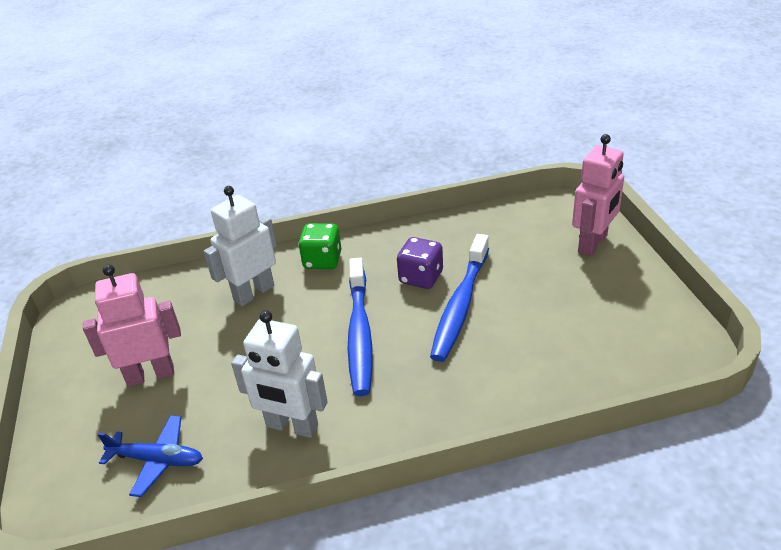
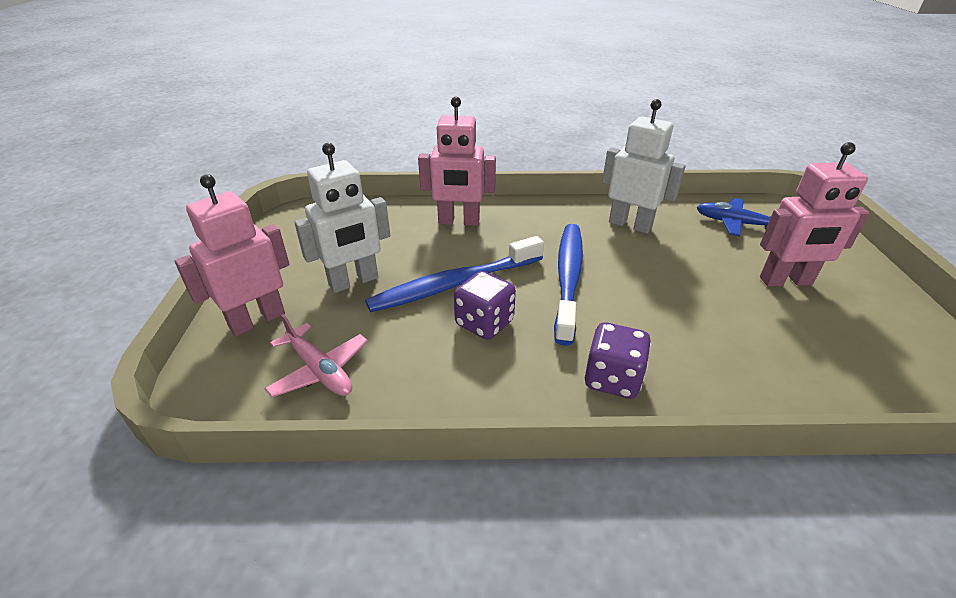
camera: 170 degrees left, 0 degrees up
(253, 293) = (704, 350): white robot -> white robot (354, 282)
(322, 261) = (612, 379): green dice -> purple dice
(461, 305) = (454, 284): blue toothbrush -> blue toothbrush turned 150 degrees counterclockwise
(498, 384) = (459, 222): none -> pink robot
(516, 226) = (319, 370): none -> pink plane

